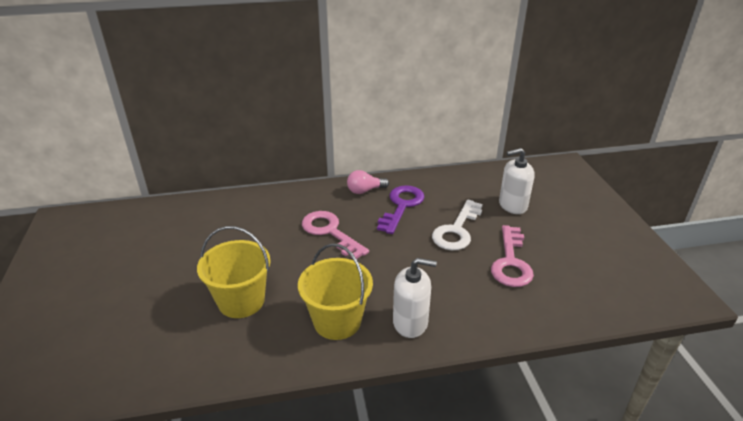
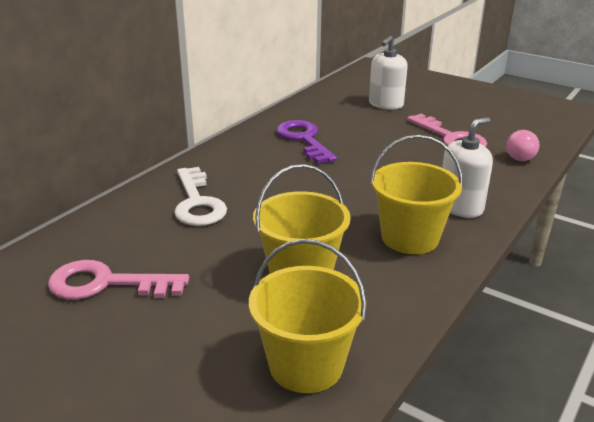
camera: 45 degrees left, 5 degrees down
(155, 356) = (306, 365): none -> yellow bucket
(330, 232) = (278, 185): pink key -> pink key (106, 284)
(365, 190) = (249, 142): pink light bulb -> pink light bulb (521, 156)
(457, 230) = (378, 136): white key -> white key (197, 203)

